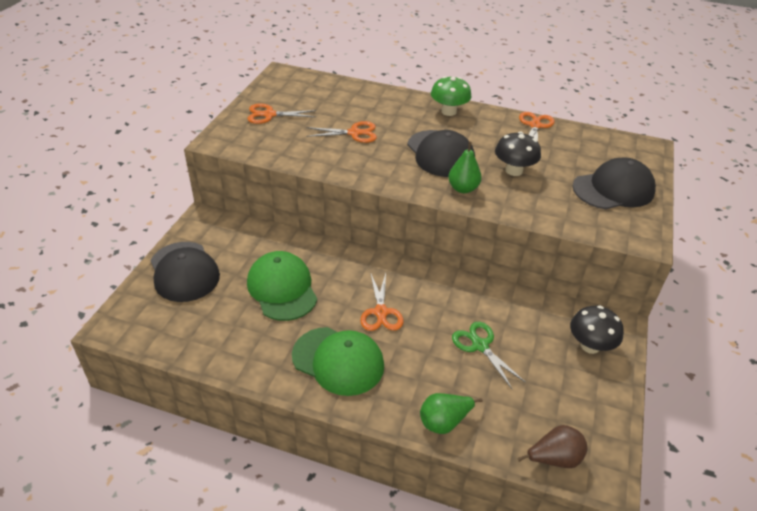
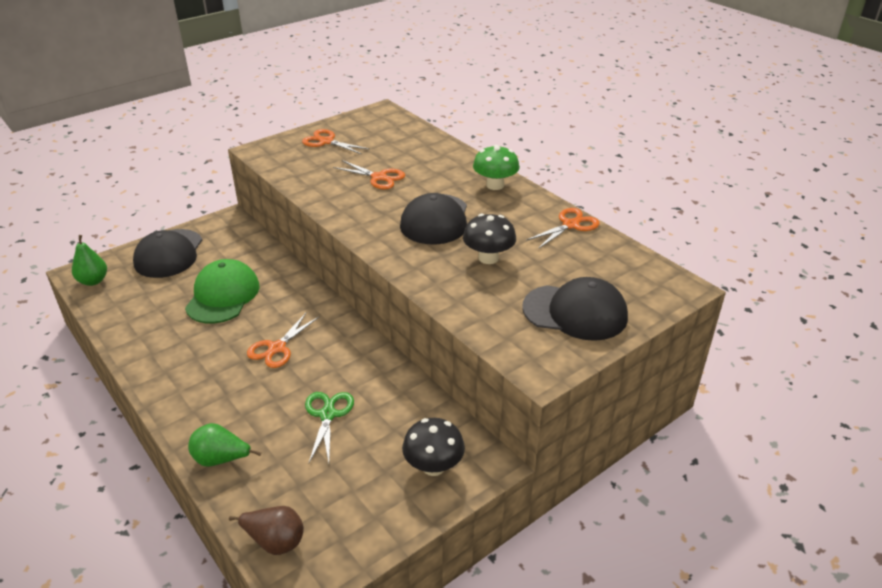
camera: 35 degrees right, 5 degrees down
(338, 361) = (198, 370): green cap -> none
(463, 188) = (415, 256): green pear -> green pear (93, 281)

